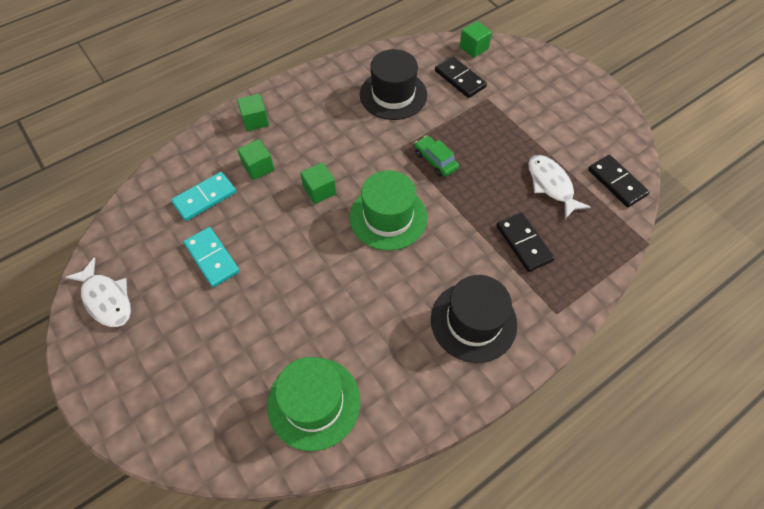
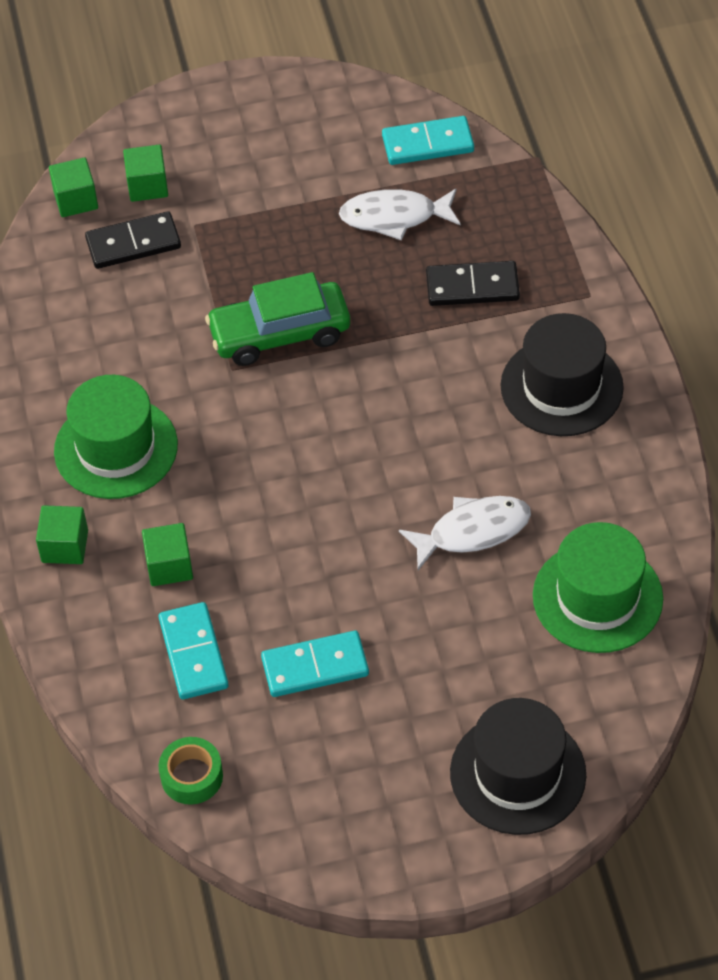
camera: 65 degrees left, 5 degrees down
(106, 299) = (322, 820): white fish -> white fish (472, 531)
(124, 225) = (192, 776): none -> green tape
(319, 190) = (259, 496): green cube -> green cube (147, 186)
(388, 217) = (351, 426): green hat -> green hat (116, 448)
(393, 95) = (116, 341): black hat -> black hat (518, 773)
(435, 161) = (280, 334): green car -> green car, size x1.69
(617, 182) = (428, 144): black domino -> turquoise domino

